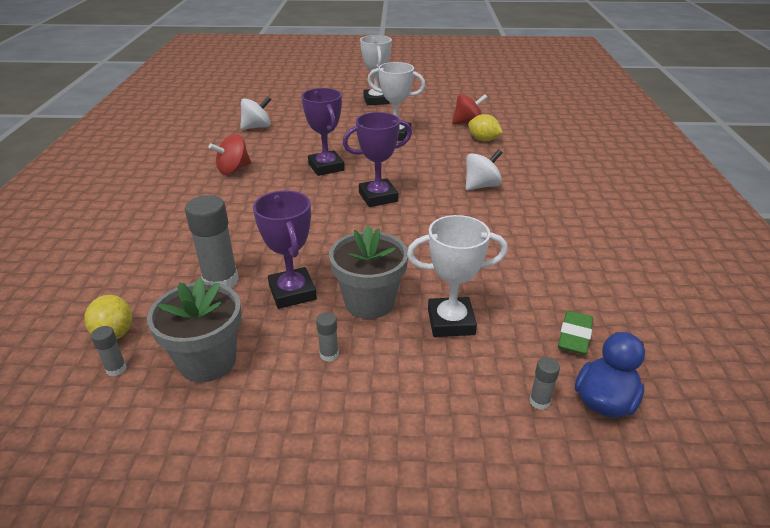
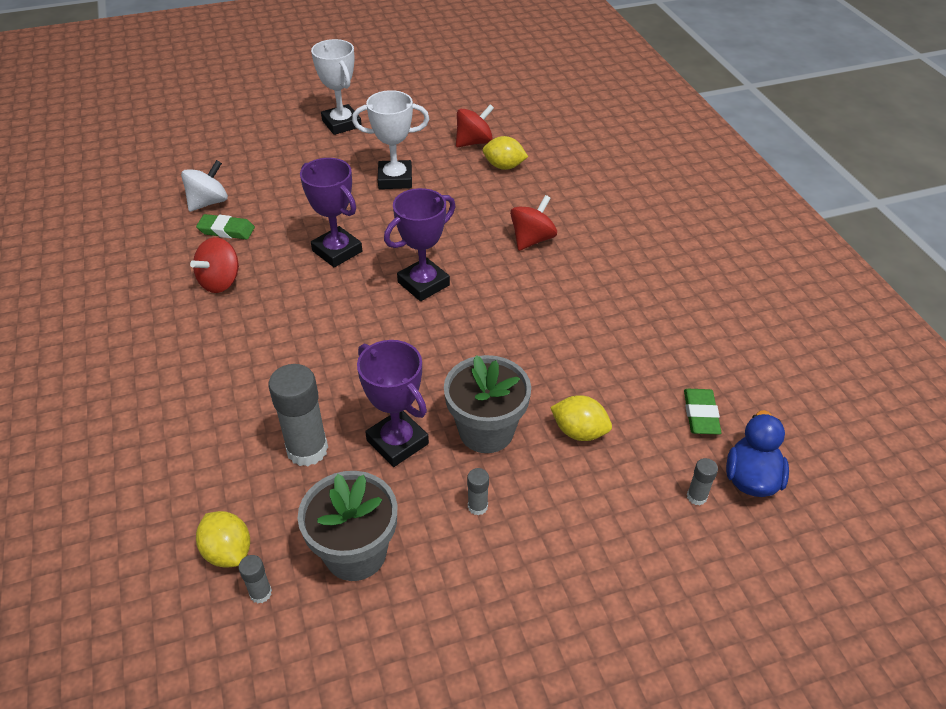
camera: 20 degrees left, 10 degrees up
(258, 143) = (226, 230): none -> green eraser
(451, 322) = (579, 432): white trophy -> yellow lemon
(481, 186) = (532, 240): white spinning top -> red spinning top

